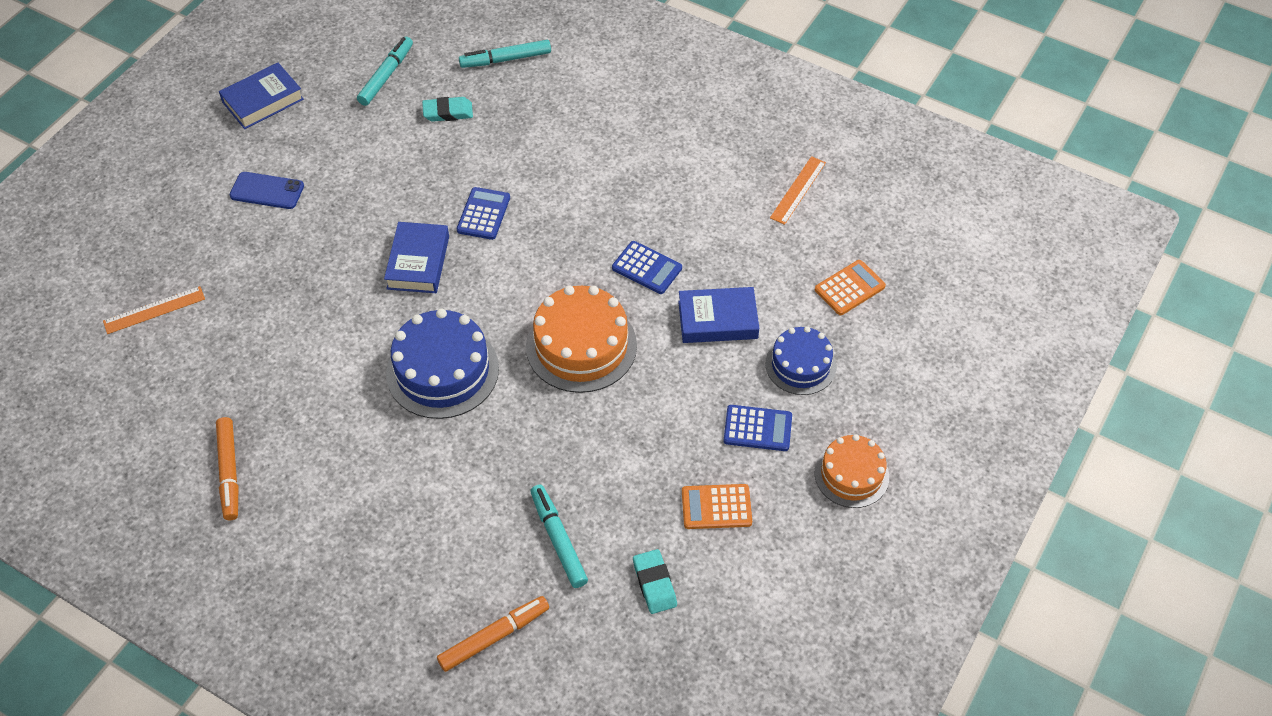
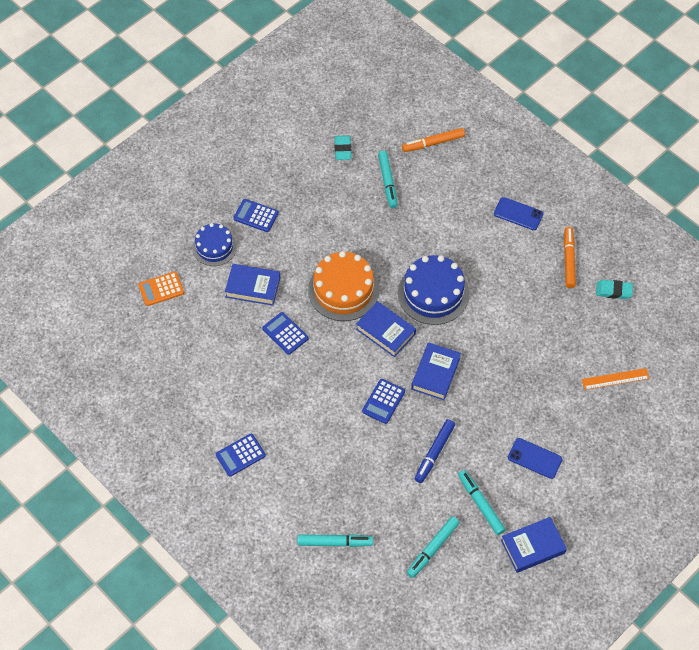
camera: 165 degrees left, 5 degrees up
(321, 533) = (518, 214): none -> blue phone
(333, 129) = (480, 504): none -> turquoise marker
(402, 170) = (434, 453): none -> blue marker
(448, 112) = (391, 499): turquoise eraser -> turquoise eraser (613, 291)
(502, 301) = (385, 331): none -> blue book
(651, 119) = (240, 455): none -> blue calculator
(716, 507) = (296, 179): orange calculator -> none
(798, 190) = (161, 369): orange ruler -> none
(851, 474) = (214, 179): orange cake -> none

